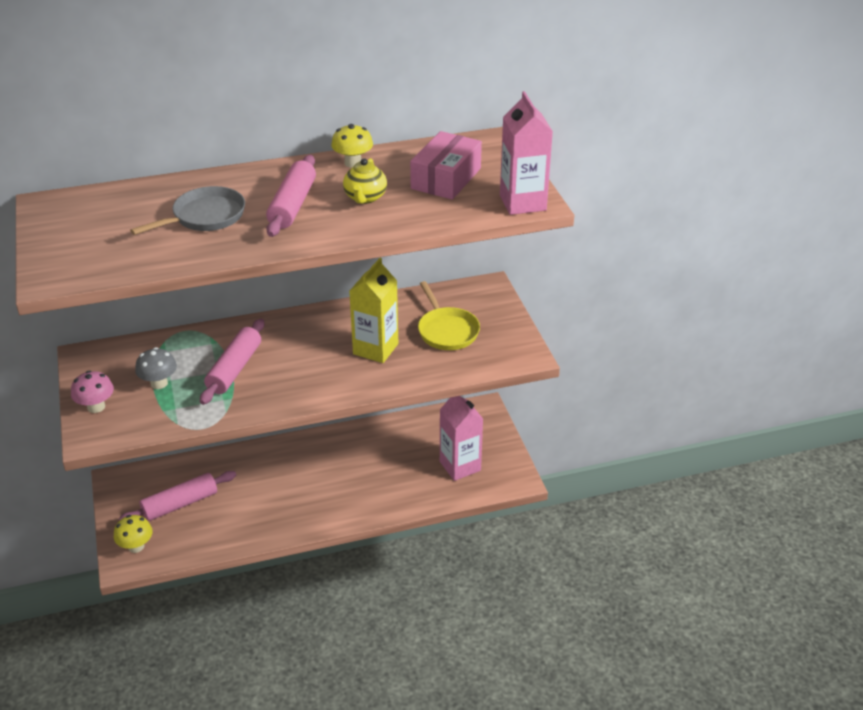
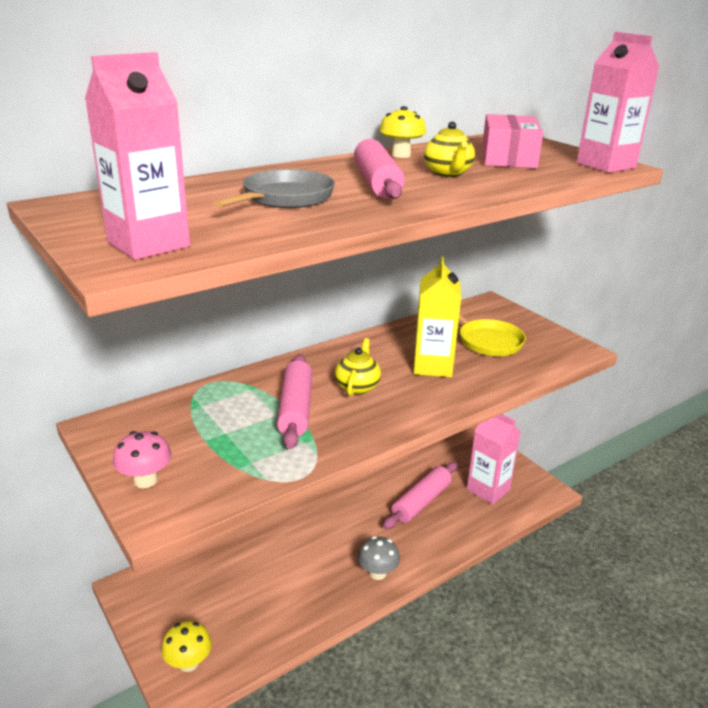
camera: 20 degrees left, 10 degrees down
(78, 259) = (148, 244): none -> pink carton
(159, 383) = (213, 439): grey mushroom -> grey mushroom (377, 573)
(180, 504) = (220, 597): pink rolling pin -> pink rolling pin (421, 502)
(297, 357) = (357, 387): none -> yellow teapot

